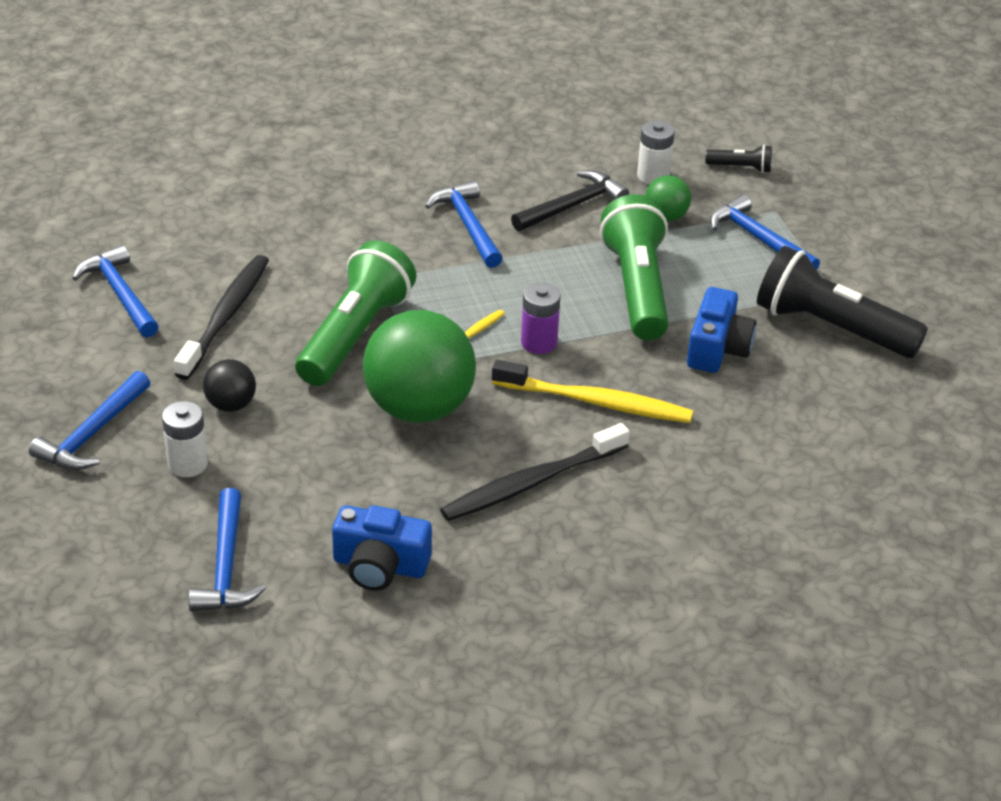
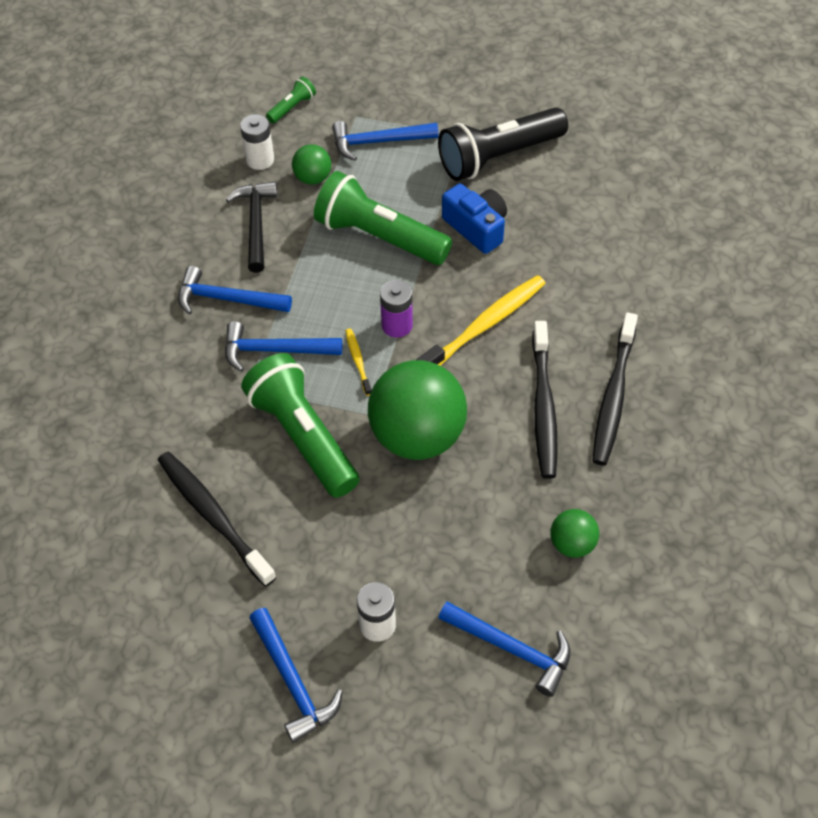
camera: 55 degrees left, 15 degrees up
(120, 293) = (122, 582): blue hammer -> blue hammer (275, 350)
(231, 405) = (327, 562): black ball -> none
(380, 566) = (572, 544): blue camera -> green ball
(592, 531) = (613, 396): none -> black toothbrush
(741, 168) = (292, 107): black flashlight -> green flashlight

